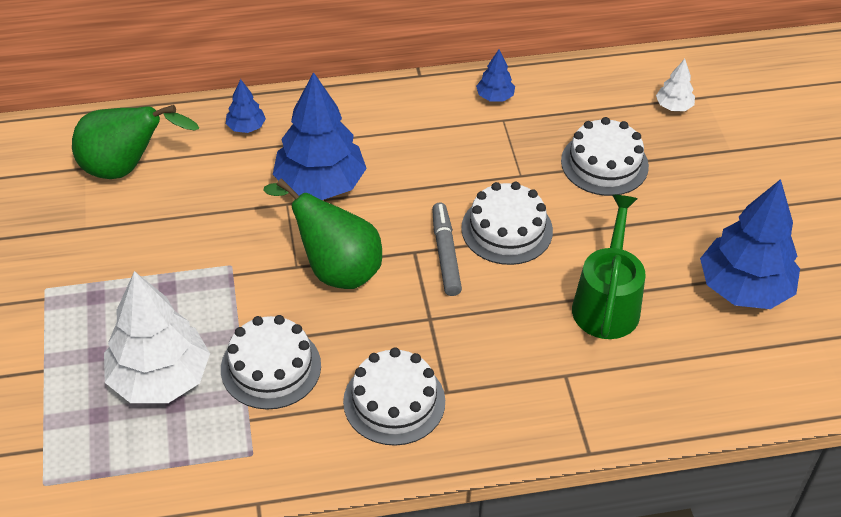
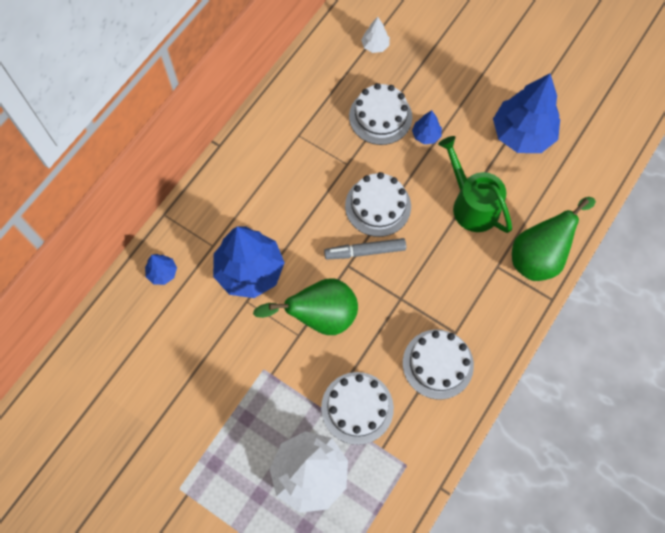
camera: 45 degrees left, 20 degrees up
(126, 168) = (126, 367): green pear -> green pear (539, 256)
(445, 254) = (365, 251): grey marker -> grey marker turned 45 degrees counterclockwise
(495, 97) = (277, 123): blue tree -> blue tree (426, 135)

